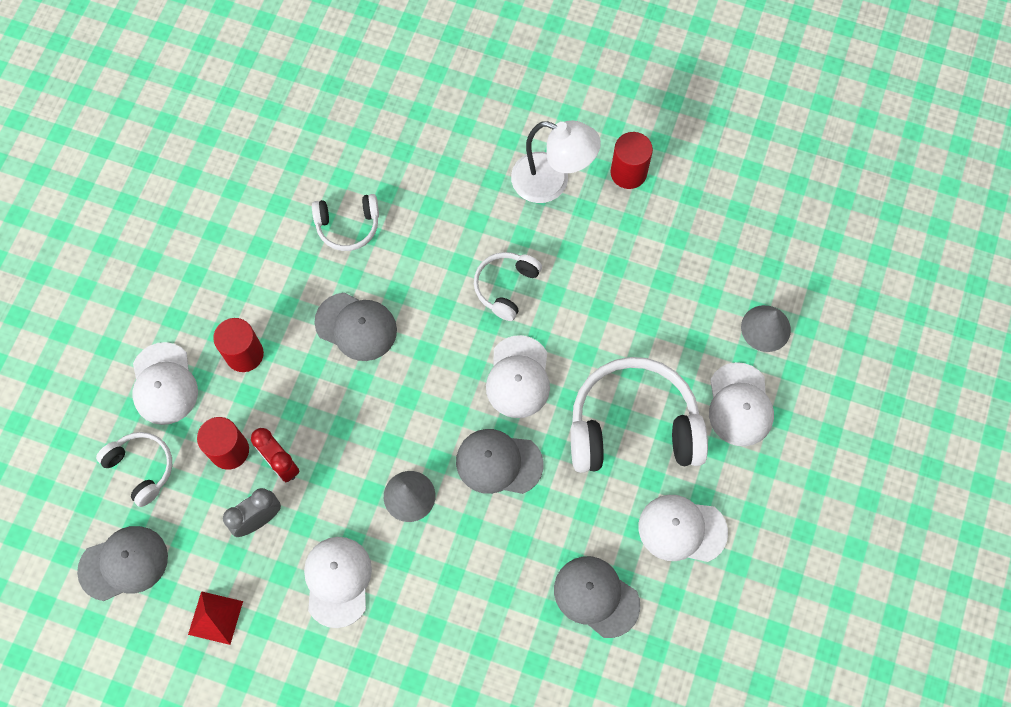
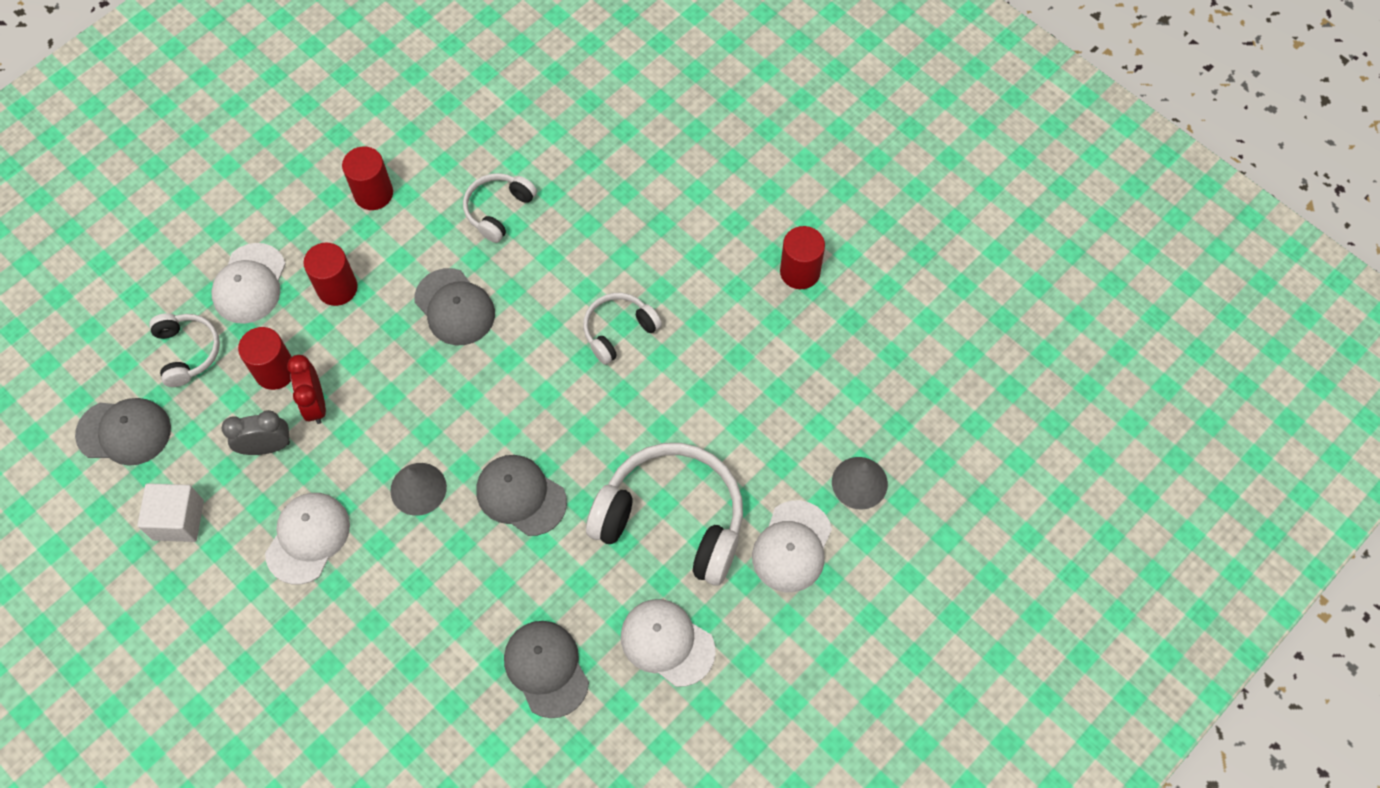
camera: 25 degrees right, 5 degrees down
(215, 618) = (178, 520): red pyramid -> white cube
(231, 257) = (373, 193): none -> red cylinder
(348, 226) = (498, 210): white headphones -> white headphones turned 105 degrees clockwise
(518, 377) = (584, 422): white cap -> none
(552, 182) = (718, 249): white lamp -> none

